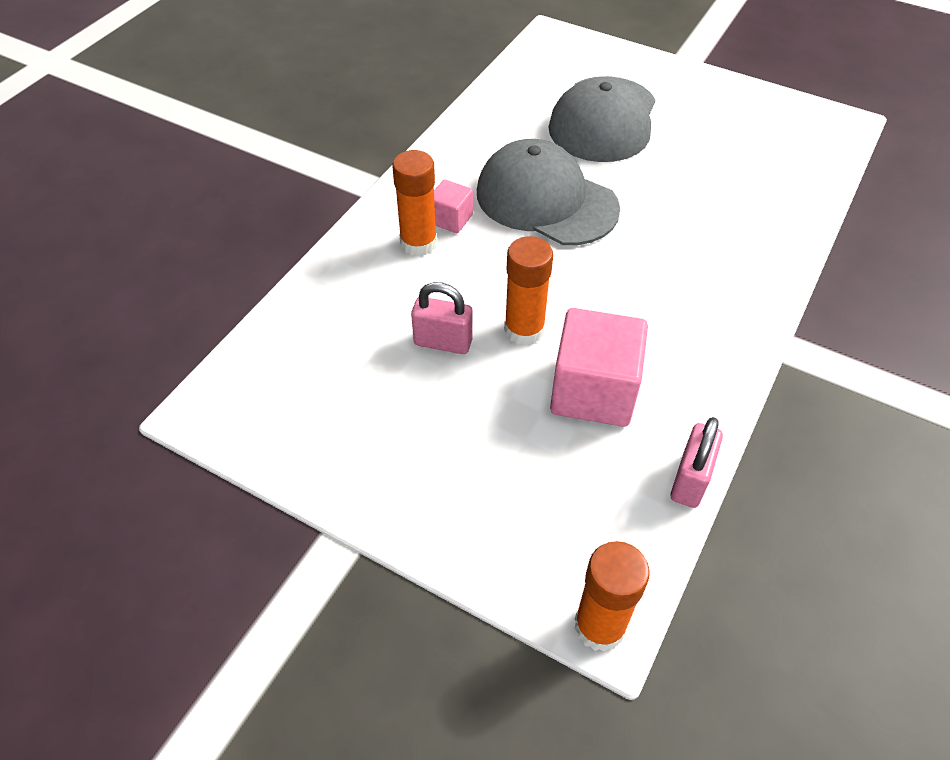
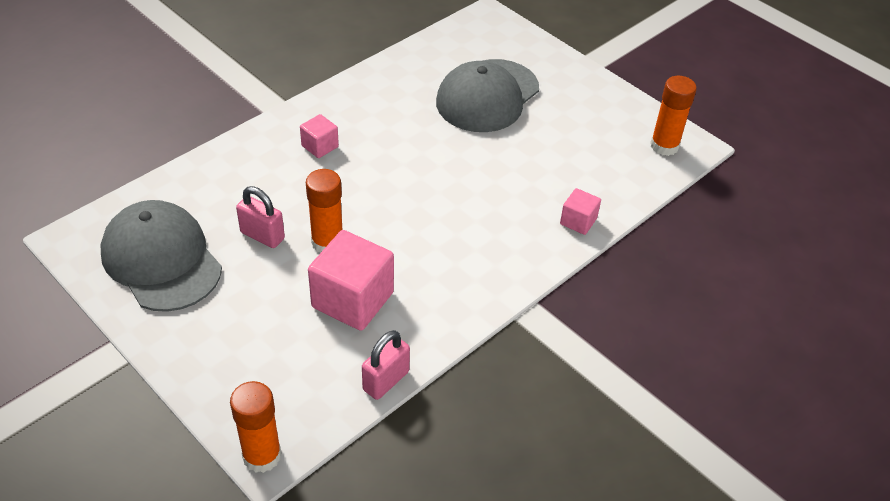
camera: 15 degrees right, 5 degrees down
(418, 243) = (285, 158): orange glue stick -> orange glue stick (664, 146)
(546, 200) = (402, 149): grey cap -> grey cap (161, 260)
(783, 232) = (578, 221): none -> pink cube

